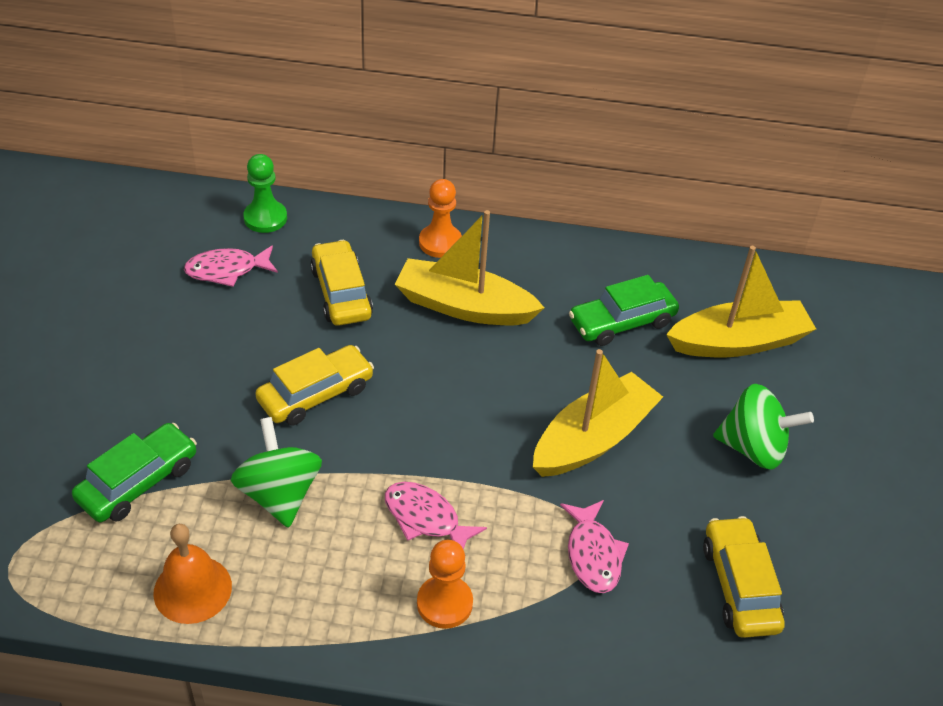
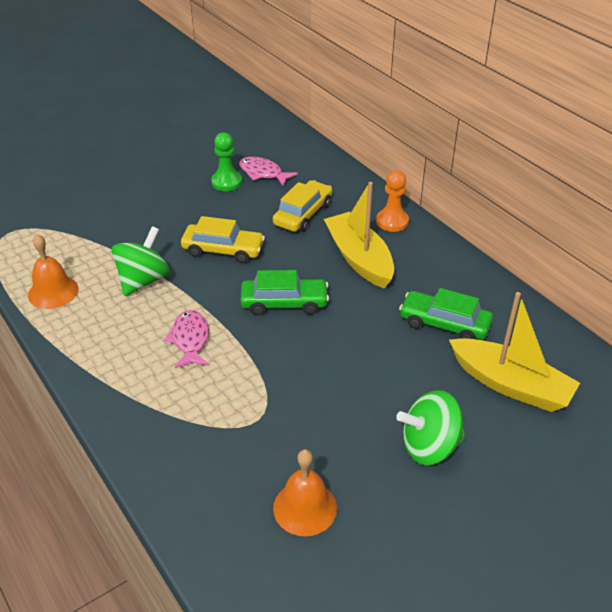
camera: 50 degrees right, 5 degrees down
(138, 482) = (97, 235): green car -> green car (284, 303)
(265, 218) = (315, 161): green pawn -> green pawn (226, 182)
(444, 603) = (141, 383): orange pawn -> none
(593, 438) = (334, 368): yellow boat -> none
(593, 554) = (246, 422): pink fish -> none
(739, 586) = (305, 508): yellow car -> orange bell
(753, 448) = (429, 446): green spinning top -> green spinning top turned 105 degrees clockwise

